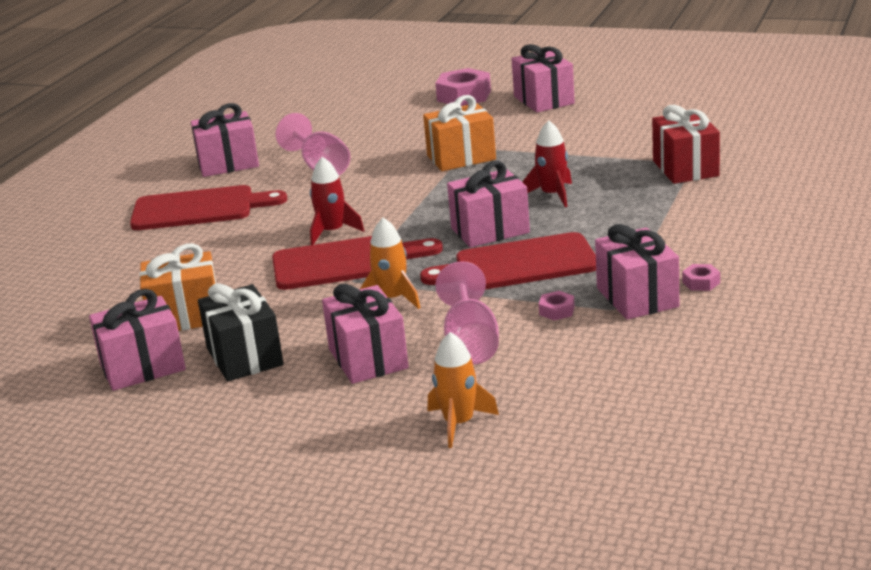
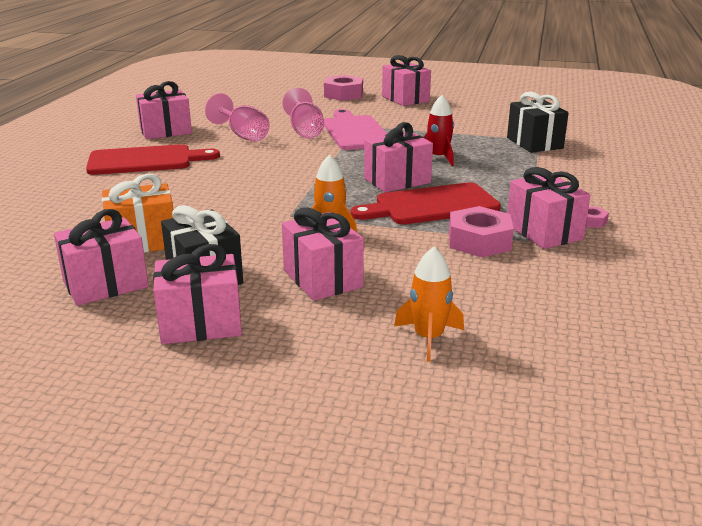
camera: 10 degrees left, 0 degrees up
(233, 409) = (201, 324): none -> pink gift
(332, 232) = (263, 179): red rocket -> none
(346, 262) = (282, 201): red cutting board -> none
(461, 158) = (355, 132): orange gift -> pink cutting board
(470, 342) = (413, 266): pink goblet -> pink goblet (305, 131)
(556, 311) = (479, 241): pink nut -> pink nut, size x2.10
(685, 168) = (534, 143): red gift -> black gift

